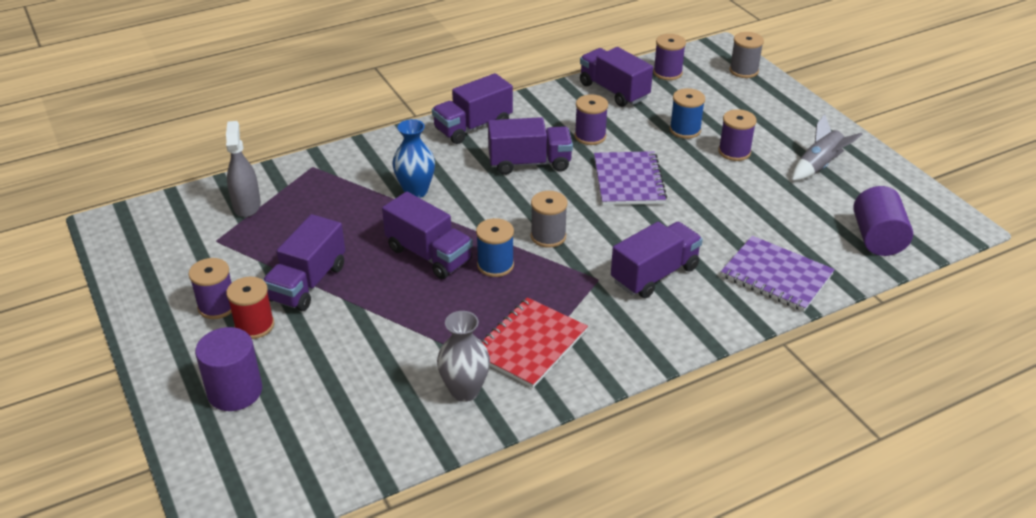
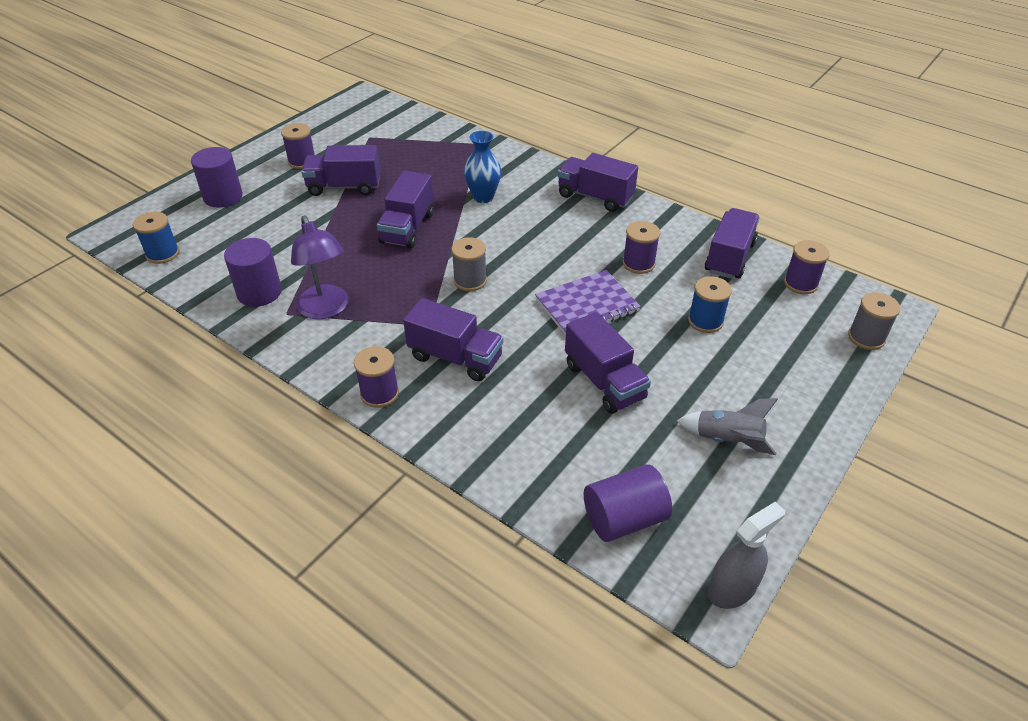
camera: 65 degrees right, 5 degrees up
(247, 205) = (414, 134): grey spray bottle -> grey spray bottle (732, 589)
(254, 325) = (289, 182): red spool -> none
(464, 391) = (259, 292): grey vase -> purple cylinder
(495, 265) = (414, 264): blue spool -> blue spool (163, 254)
(529, 163) = (567, 241): purple truck -> purple truck (604, 381)
(529, 344) = (326, 309): red notebook -> purple lamp
(734, 152) = (697, 366): purple spool -> purple spool (379, 393)
(776, 276) = (503, 444): purple notebook -> none

